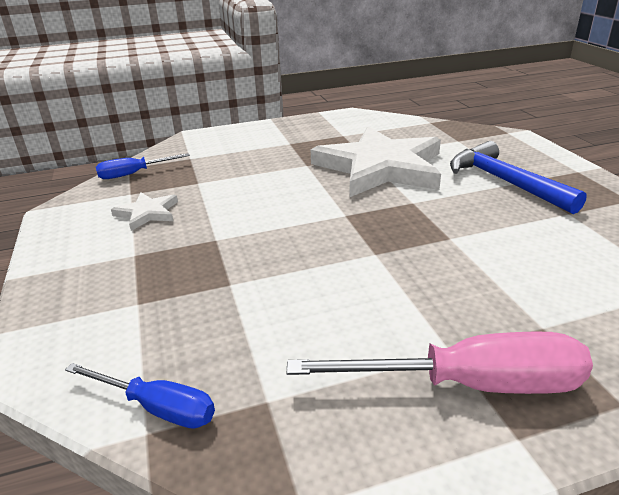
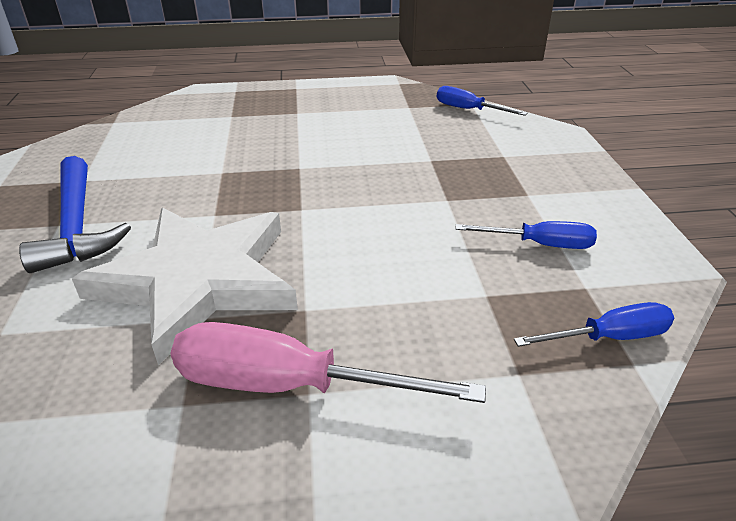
camera: 170 degrees left, 5 degrees up
(147, 213) = (540, 244): white star -> blue screwdriver
(469, 384) = (300, 101): pink screwdriver -> pink screwdriver (289, 385)

